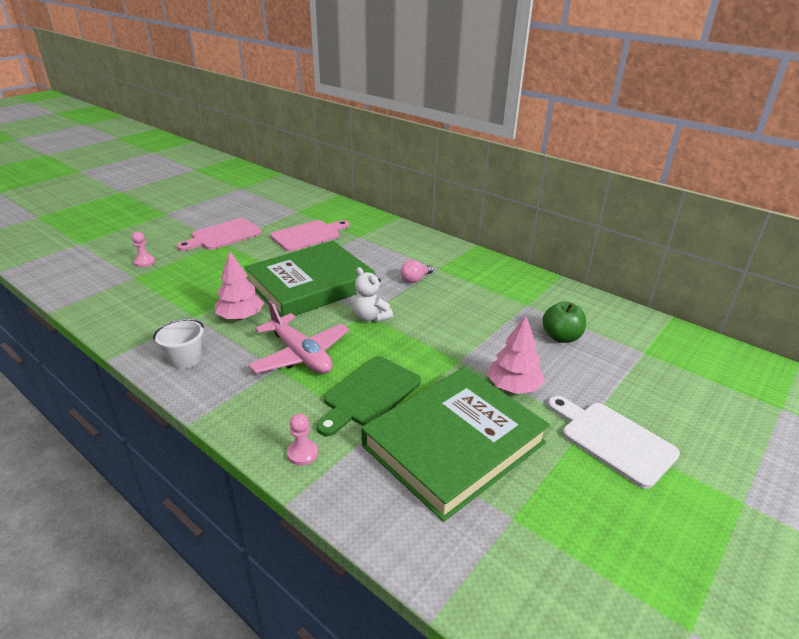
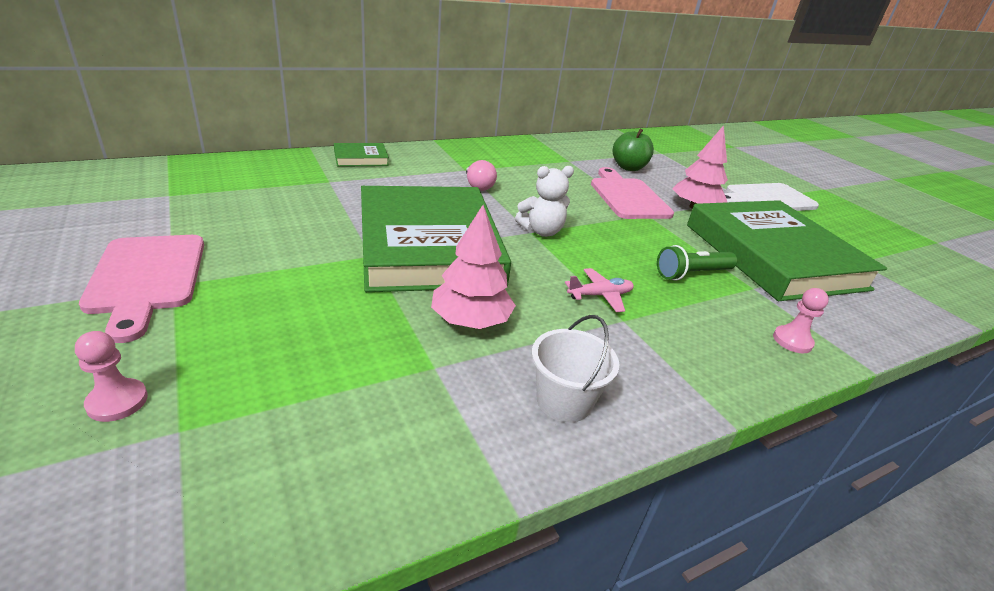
camera: 70 degrees left, 0 degrees up
(300, 355) = (600, 295): pink plane -> pink plane, size x0.49
(308, 235) = (272, 209): pink cutting board -> pink cutting board (627, 196)
(369, 394) = (692, 274): green cutting board -> green flashlight
(405, 234) = (361, 158): none -> green book

